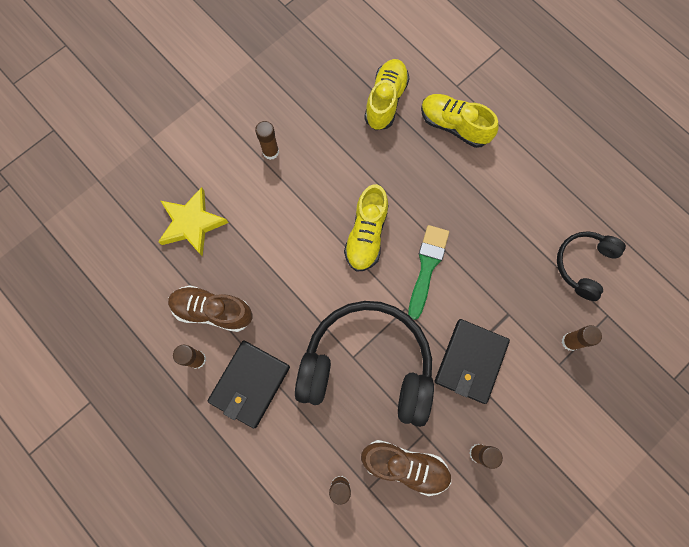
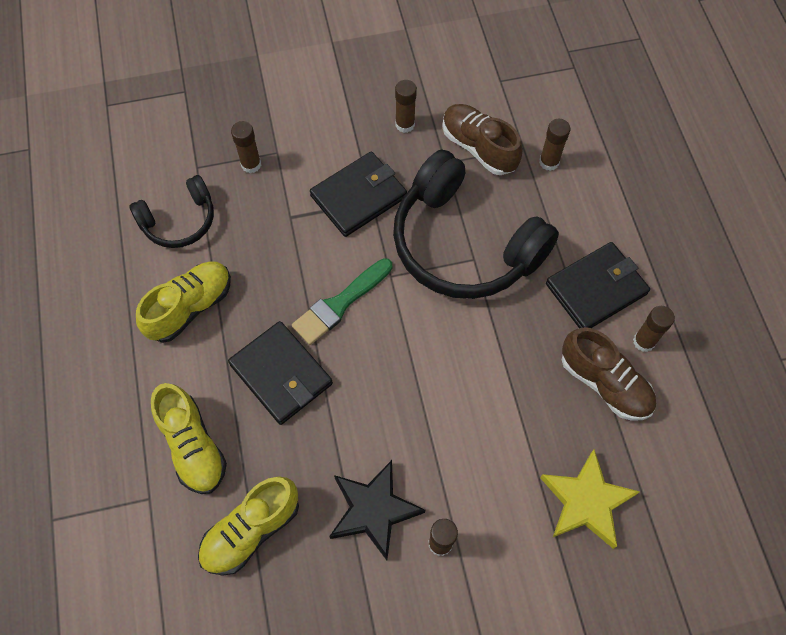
camera: 150 degrees left, 10 degrees down
(321, 149) = (373, 510): none -> black star
(366, 235) = (384, 373): yellow shoe -> yellow shoe (190, 307)
(432, 197) = (281, 374): none -> black wallet

